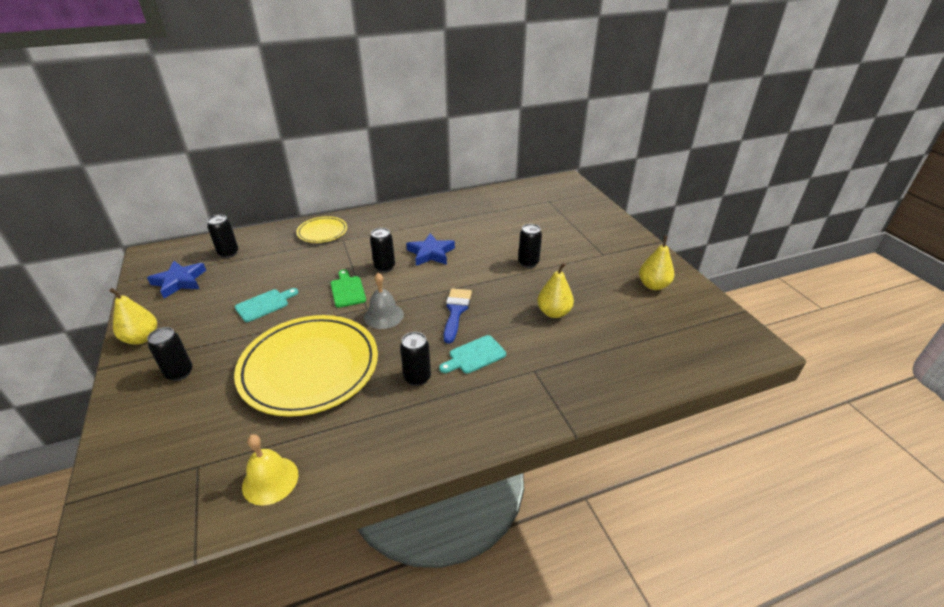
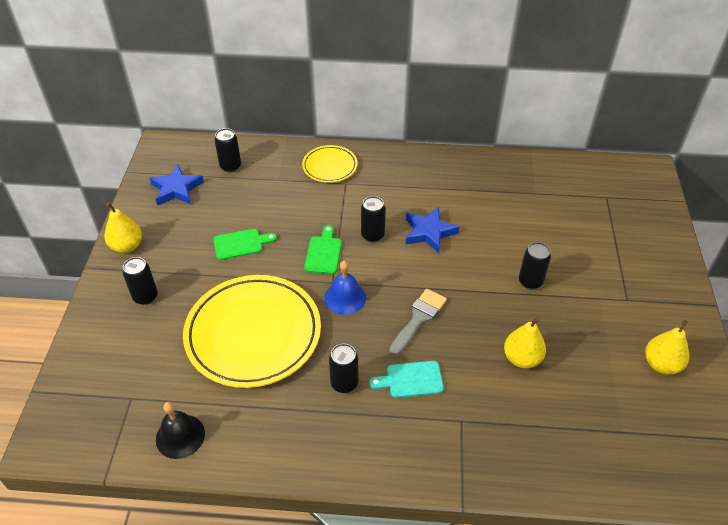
camera: 25 degrees right, 10 degrees up
(264, 304) = (241, 244): turquoise cutting board -> green cutting board
(270, 480) = (180, 436): yellow bell -> black bell
(384, 315) = (345, 298): grey bell -> blue bell
(456, 311) = (419, 319): blue brush -> grey brush

